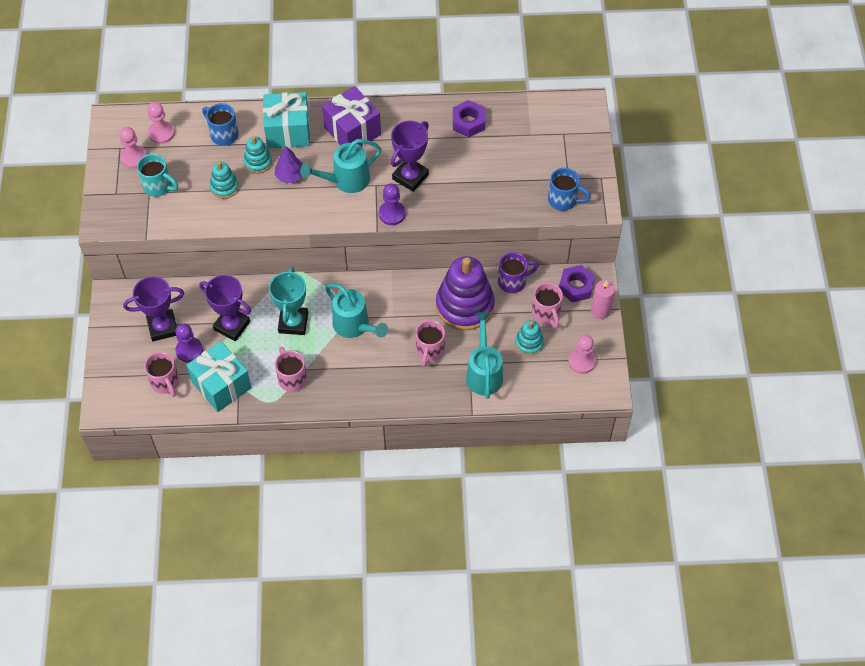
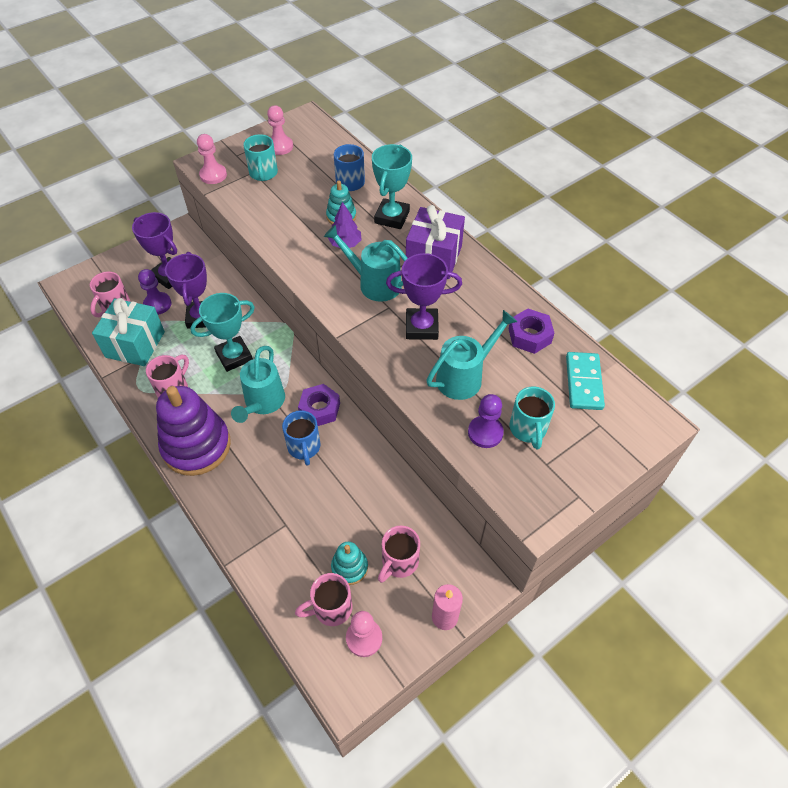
camera: 55 degrees right, 5 degrees down
(161, 133) = (318, 148): pink pawn -> pink pawn (213, 175)
(224, 187) = (296, 211): turquoise stacking toy -> none
(288, 131) = (392, 217): turquoise gift -> turquoise trophy
(392, 214) = (365, 337): purple pawn -> purple pawn (485, 432)
(429, 351) = (276, 480): pink mug -> pink mug (331, 608)
(465, 305) = (352, 479): purple stacking toy -> purple stacking toy (196, 446)
(484, 372) = (283, 545): turquoise watering can -> turquoise watering can (465, 376)
(513, 281) = (414, 506): purple mug -> none
(527, 120) = (583, 382): none -> turquoise domino
(537, 171) = (528, 429): none -> turquoise mug
(563, 200) = (514, 476): blue mug -> blue mug (304, 447)
(576, 287) = (456, 572): purple nut -> purple nut (320, 409)

